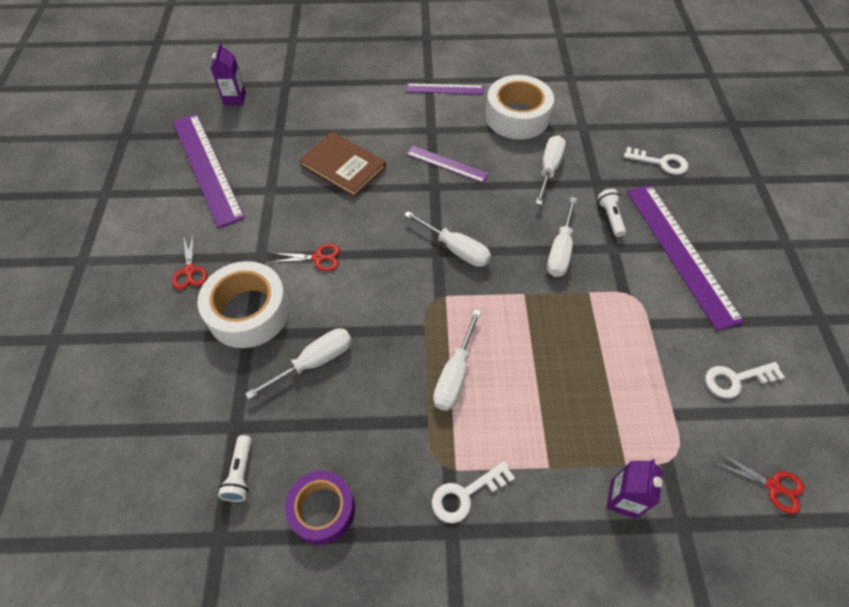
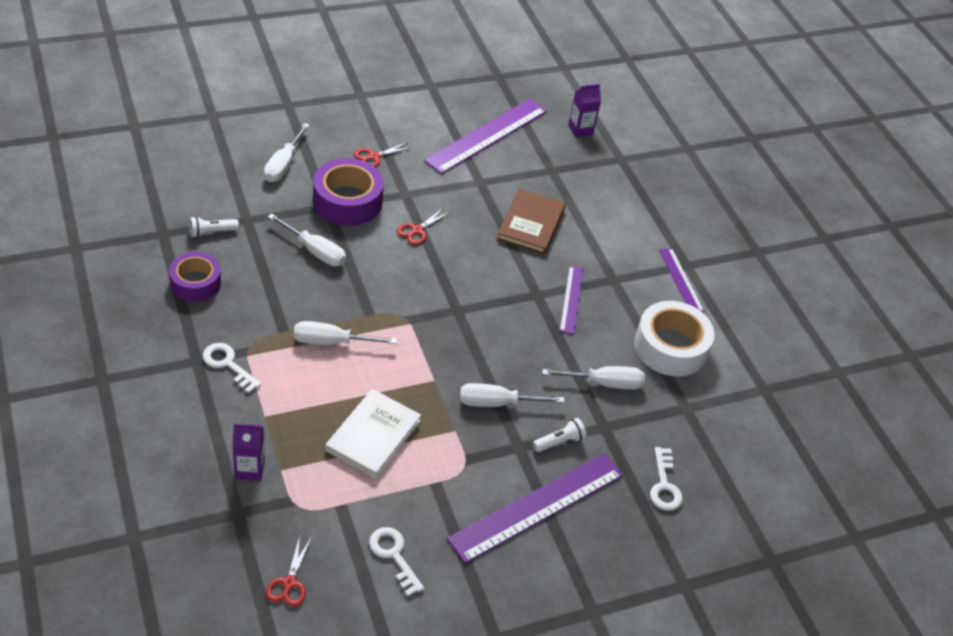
camera: 65 degrees right, 10 degrees down
(248, 312) = (347, 201): white tape -> purple tape
(318, 258) = (417, 230): red scissors -> red scissors turned 60 degrees clockwise
(455, 249) = (466, 322): white screwdriver -> white screwdriver (283, 164)
(588, 364) = (373, 435): none -> white book

